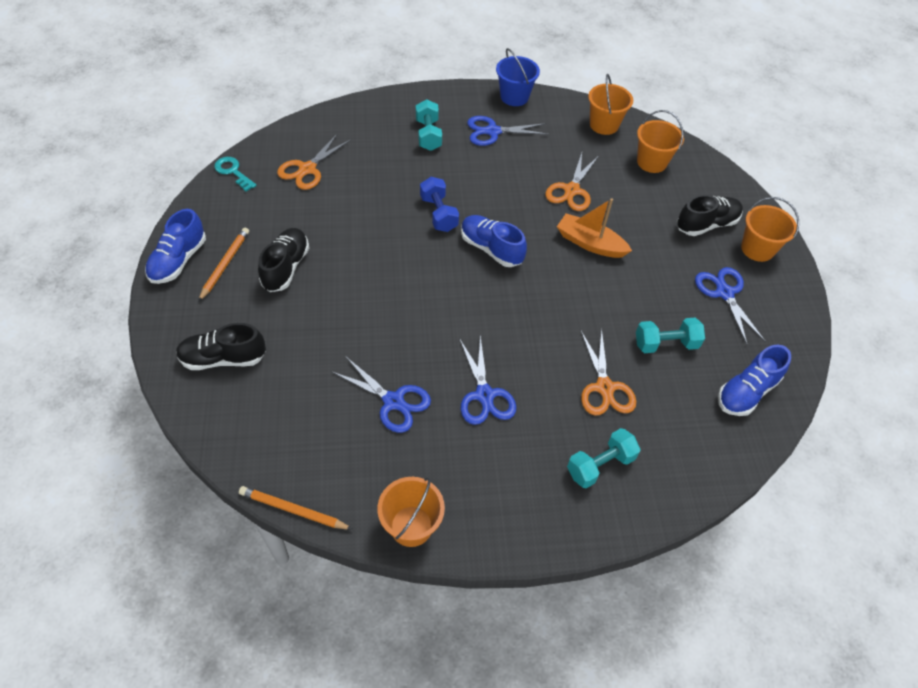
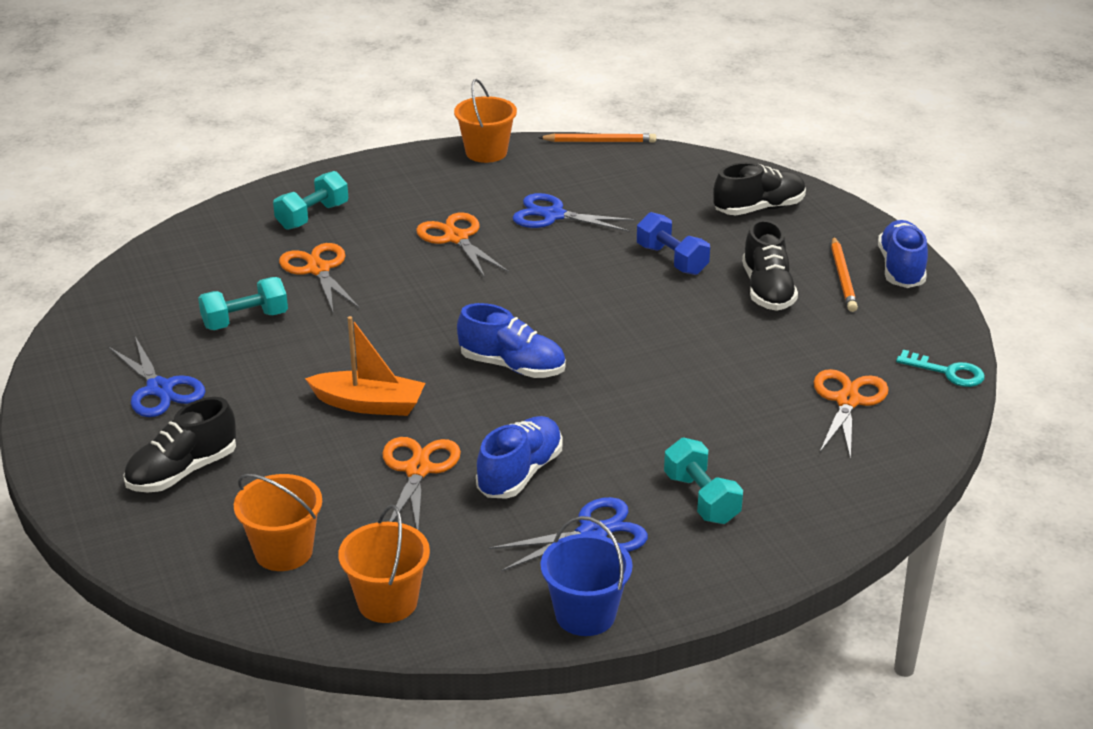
camera: 165 degrees right, 20 degrees down
(439, 214) = (611, 390): blue dumbbell -> blue dumbbell (672, 260)
(484, 395) = (456, 238): blue scissors -> orange scissors
(746, 392) = (140, 299): blue shoe -> blue shoe (520, 473)
(757, 249) = (99, 456): orange bucket -> none

